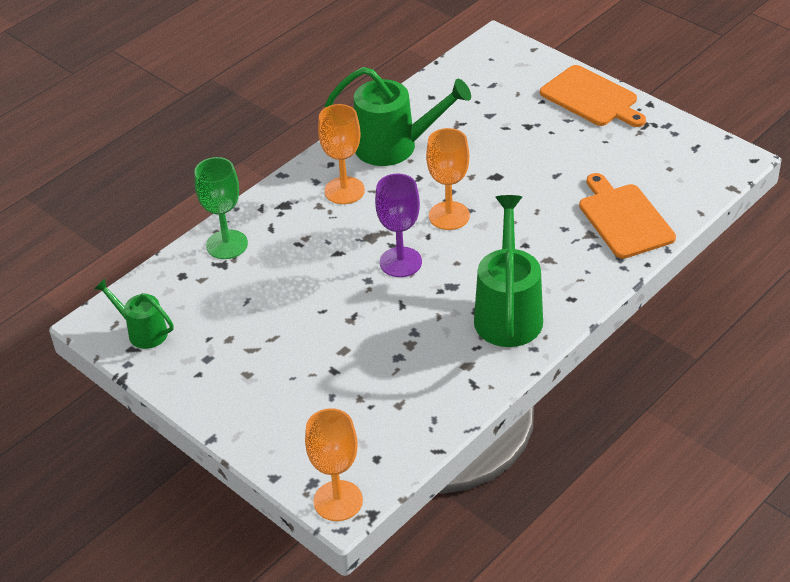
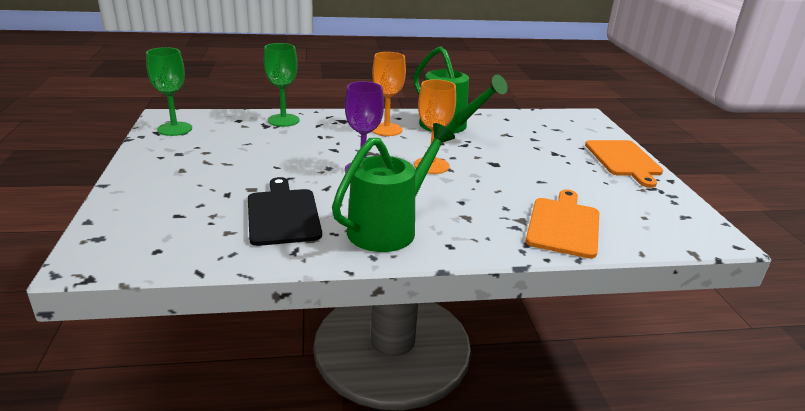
camera: 35 degrees right, 15 degrees down
(142, 332) = (175, 129): green watering can -> green goblet
(338, 501) = (88, 257): orange goblet -> none
(412, 357) = (283, 214): none -> black cutting board

